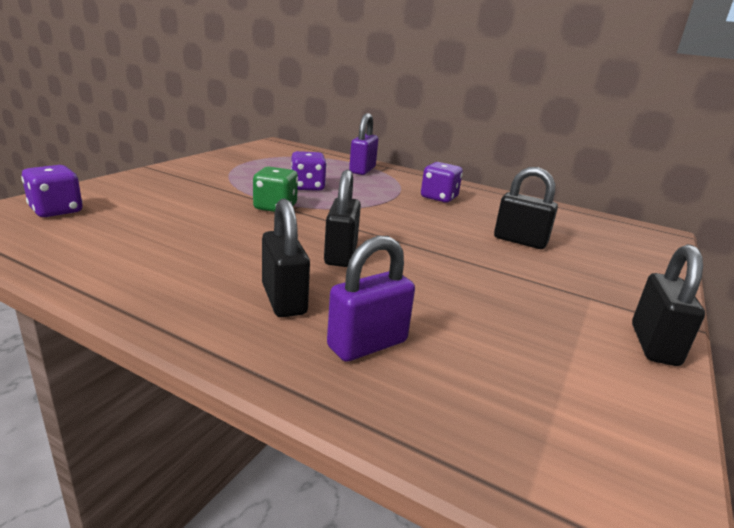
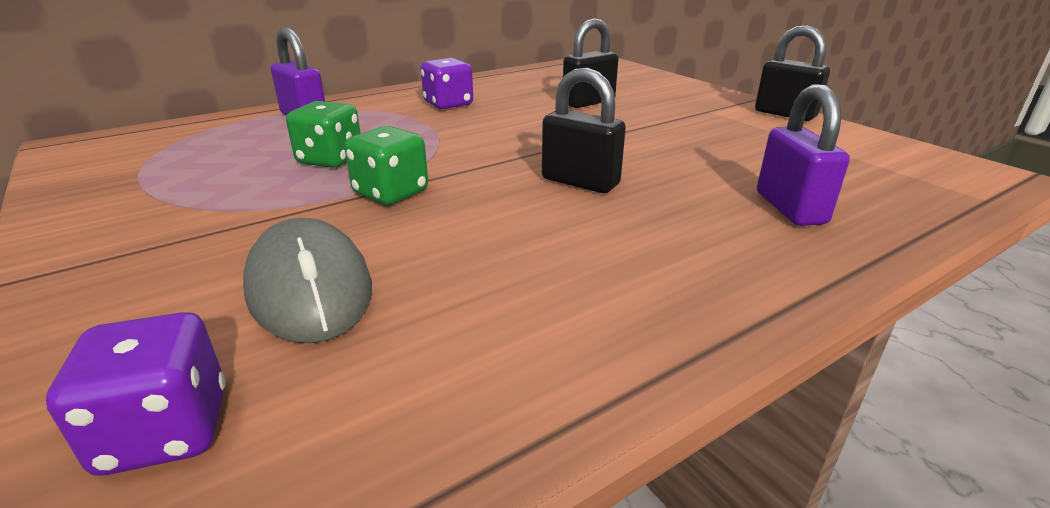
camera: 60 degrees left, 5 degrees up
(162, 211) = (310, 288): none -> grey mouse
(284, 300) = (689, 233): black padlock -> none
(307, 187) = (330, 159): purple dice -> green dice

